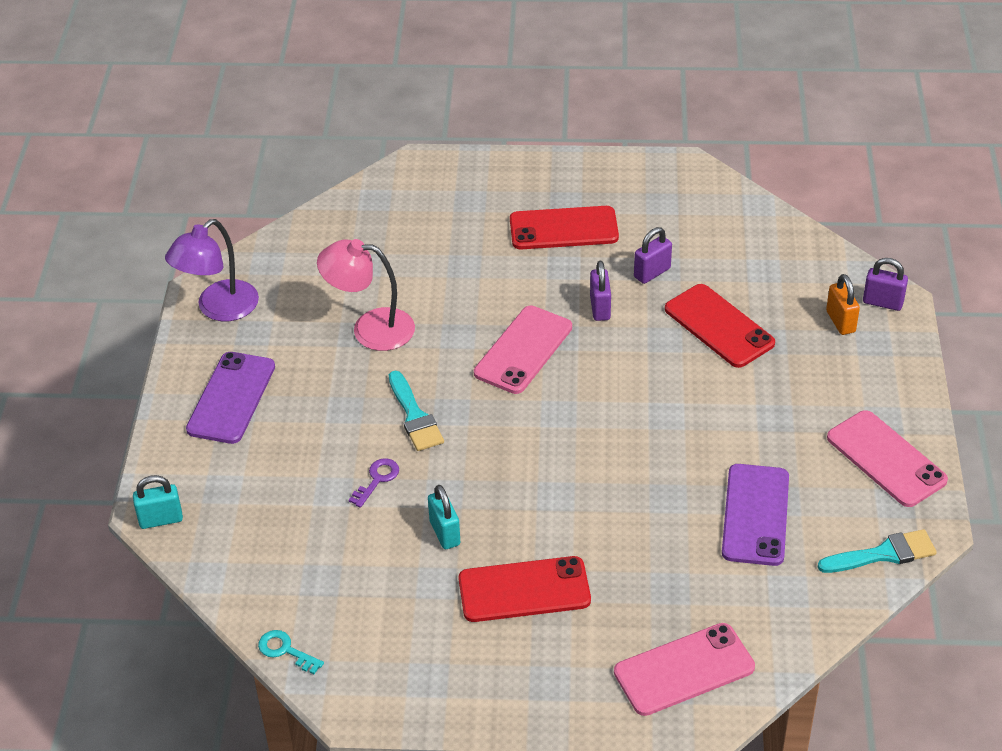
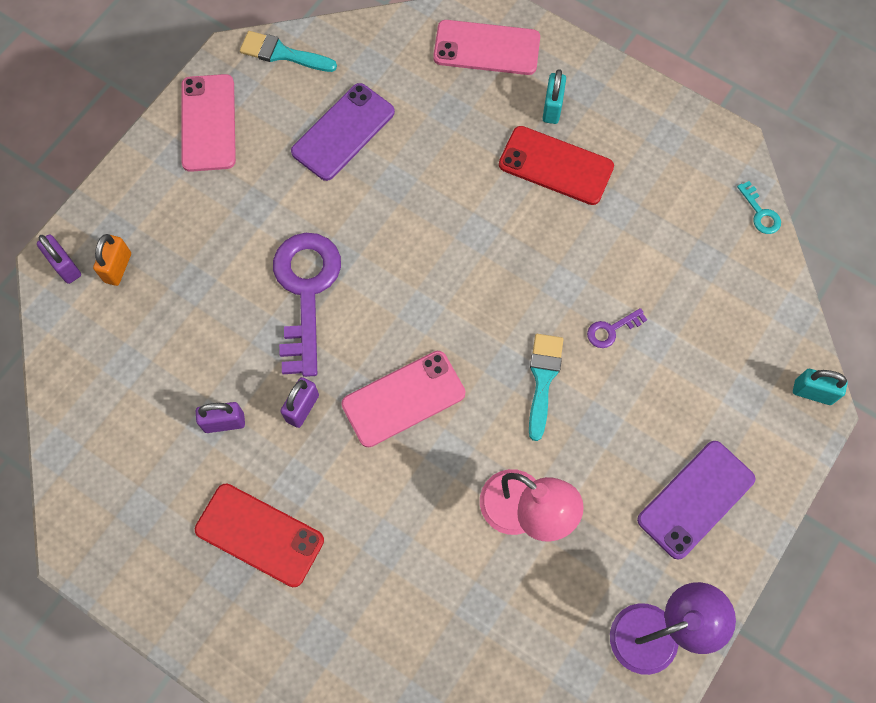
camera: 150 degrees left, 25 degrees up
(445, 533) = (585, 247): turquoise padlock -> turquoise padlock (552, 108)
(669, 379) = (306, 292): none -> purple key
(719, 326) = (219, 324): red phone -> none

